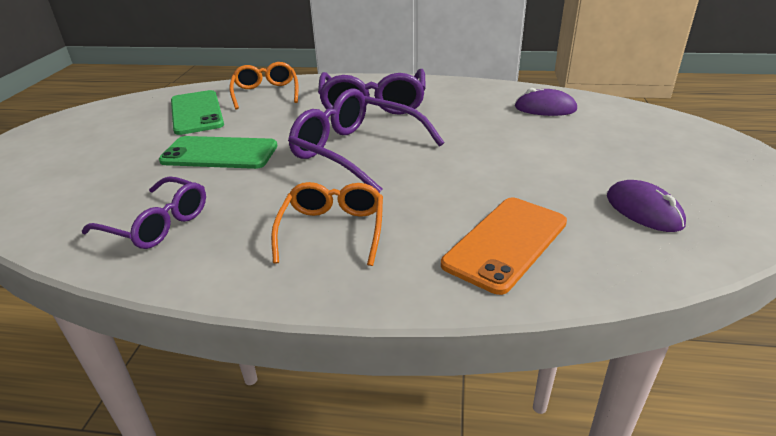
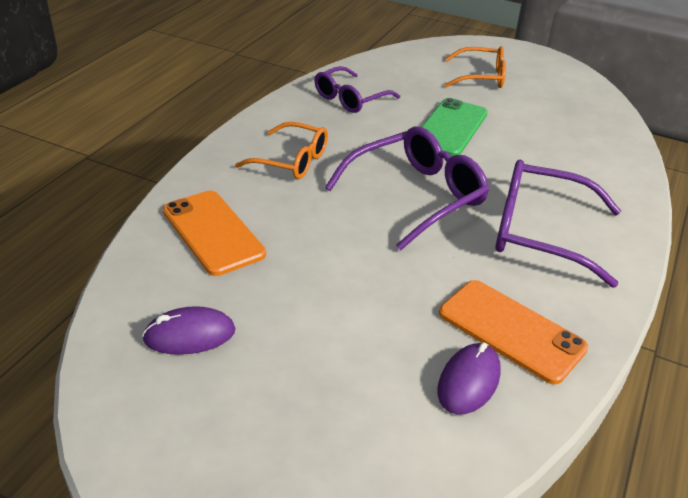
camera: 105 degrees right, 5 degrees up
(196, 113) = (552, 123): green phone -> none
(266, 93) = (599, 166): orange glasses -> orange glasses (481, 77)
(487, 102) = (511, 330): none -> orange phone

